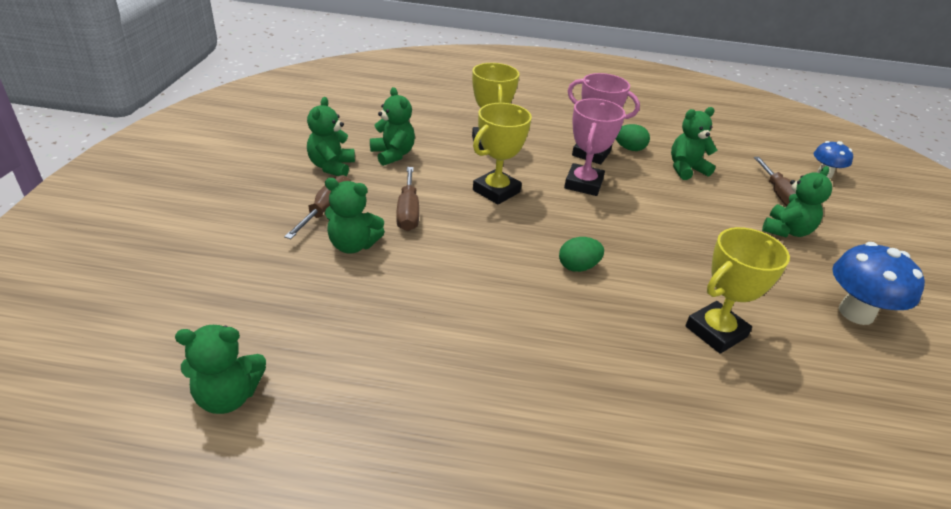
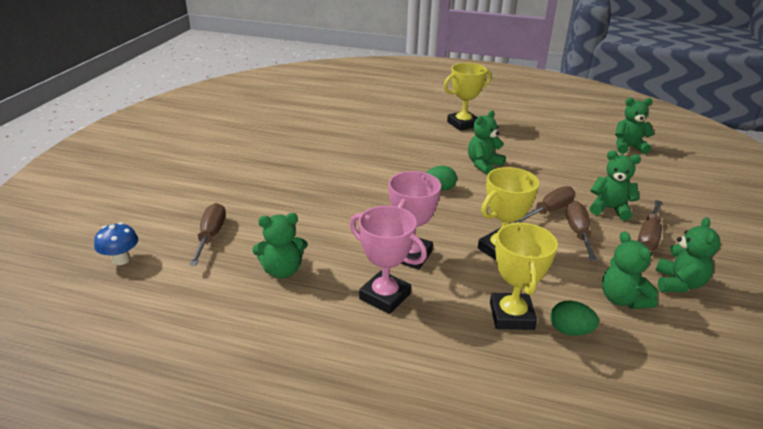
camera: 170 degrees left, 5 degrees down
(433, 239) = (549, 210): none -> brown screwdriver
(629, 149) = (331, 303): green egg -> green egg (570, 331)
(716, 331) = (366, 155): yellow trophy -> yellow trophy (463, 124)
(786, 231) = (247, 205): green teddy bear -> green teddy bear (483, 165)
(856, 313) = (264, 157): blue mushroom -> none

